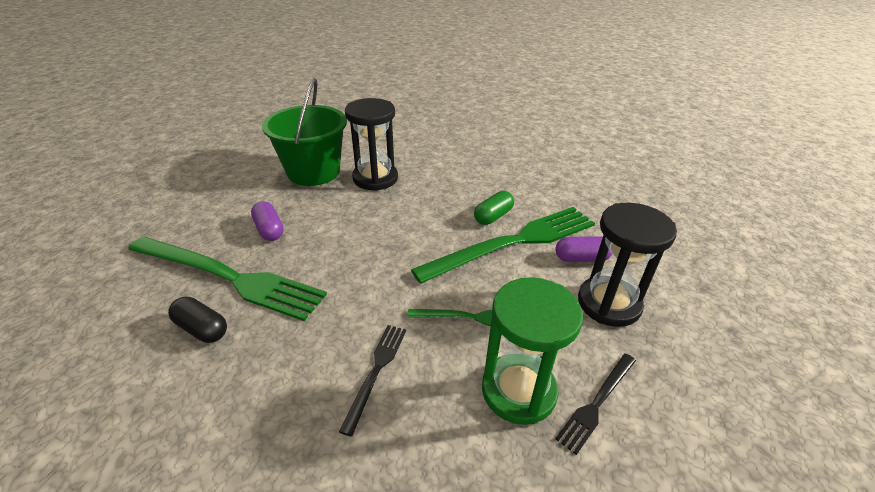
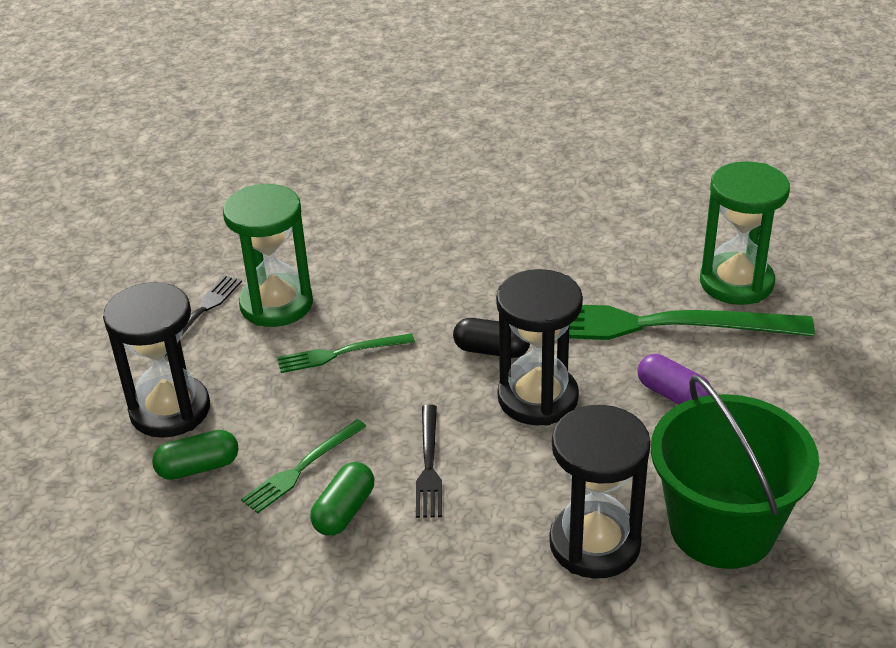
camera: 165 degrees right, 0 degrees up
(129, 295) = (736, 282): none -> green hourglass
(202, 329) = (619, 276): black capsule -> black capsule (491, 350)
(349, 247) = (537, 398): none -> black hourglass
(376, 371) = (419, 286): black fork -> black fork (429, 465)
(514, 242) = (302, 468): green fork -> green fork, size x0.47
(581, 258) = (198, 467): purple capsule -> green capsule

